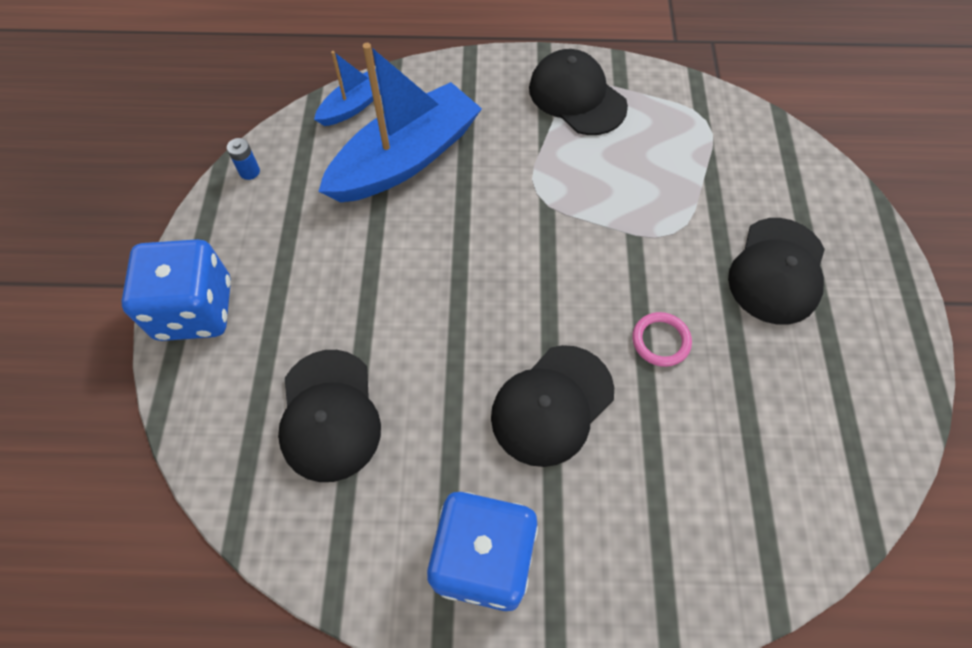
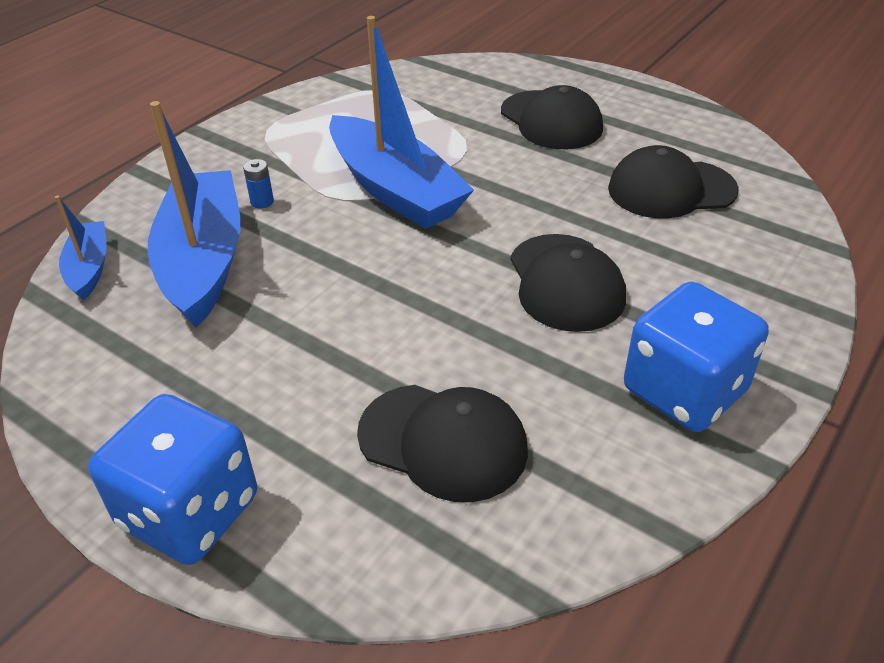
camera: 55 degrees left, 20 degrees down
(249, 172) = (60, 385): blue battery -> blue battery (262, 202)
(576, 218) = (395, 190): none -> blue boat
(577, 97) = (274, 136): black cap -> black cap (671, 189)
(660, 341) = (558, 199): pink ring -> none

